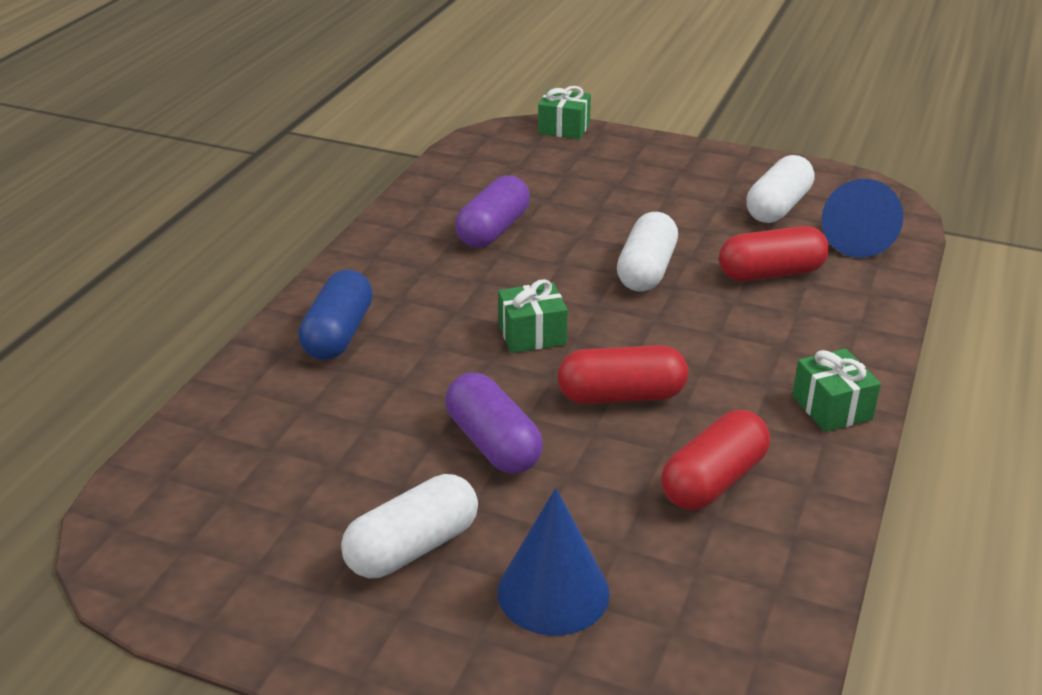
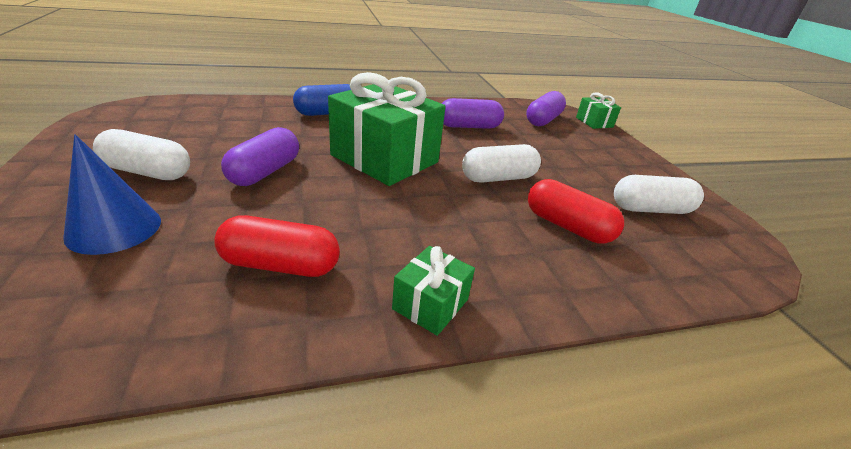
camera: 50 degrees right, 0 degrees up
(524, 163) = (543, 120): none -> purple capsule
(532, 334) = (385, 158): green gift -> green gift, size x2.15
(621, 396) = (352, 201): red capsule -> none
(855, 238) = (676, 255): blue cone -> none

